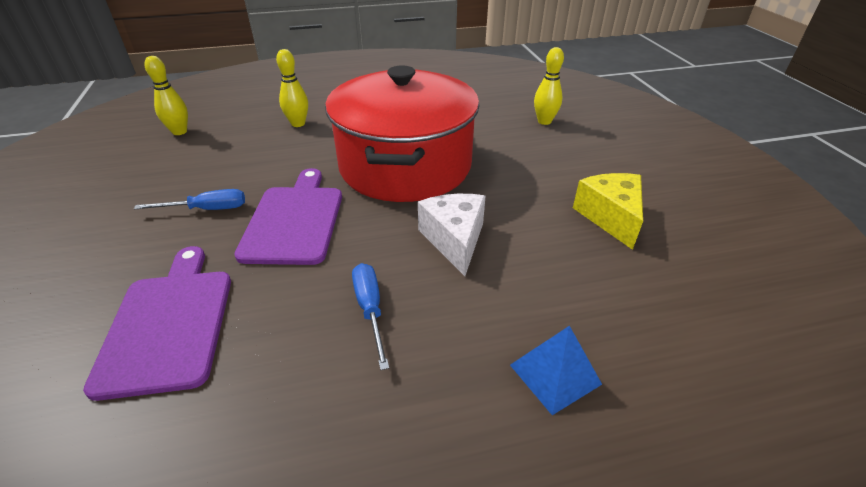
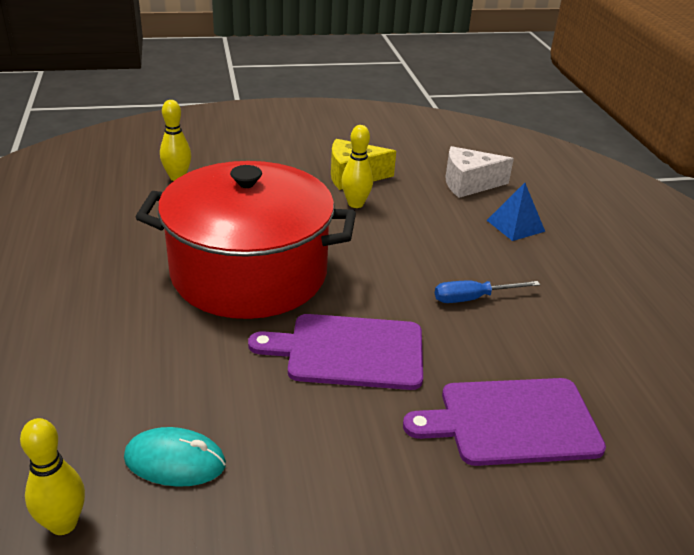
camera: 90 degrees left, 5 degrees down
(207, 157) = (175, 461): none -> turquoise mouse
(207, 209) = (321, 432): blue screwdriver -> none
(298, 124) = (98, 368): yellow bowling pin -> yellow bowling pin (355, 204)
(454, 240) = (382, 251): white cheese -> white cheese (469, 184)

